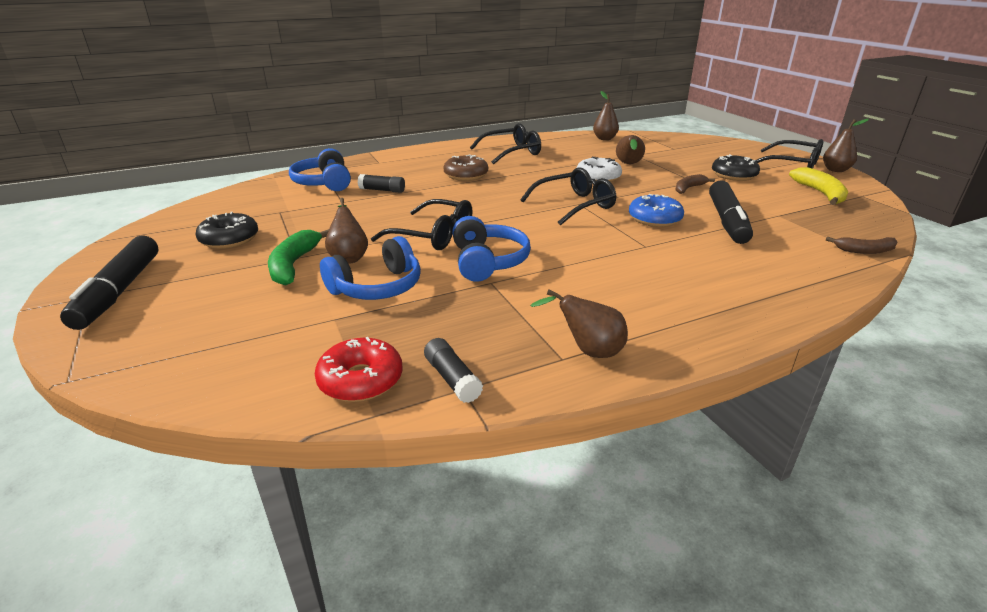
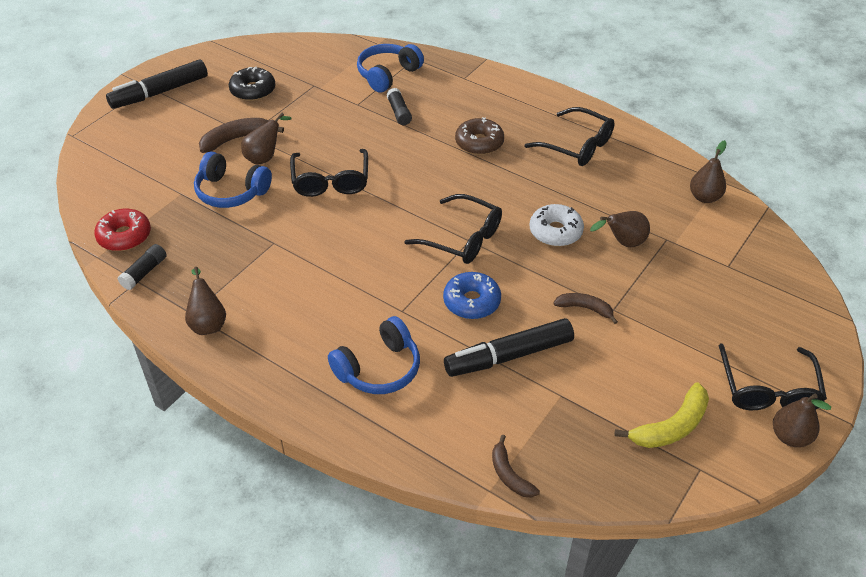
camera: 60 degrees right, 15 degrees up
(294, 265) = (237, 139): green banana -> brown banana
(487, 262) = (305, 228): blue headphones -> blue headphones (379, 368)
(733, 175) = (669, 338): black donut -> none

